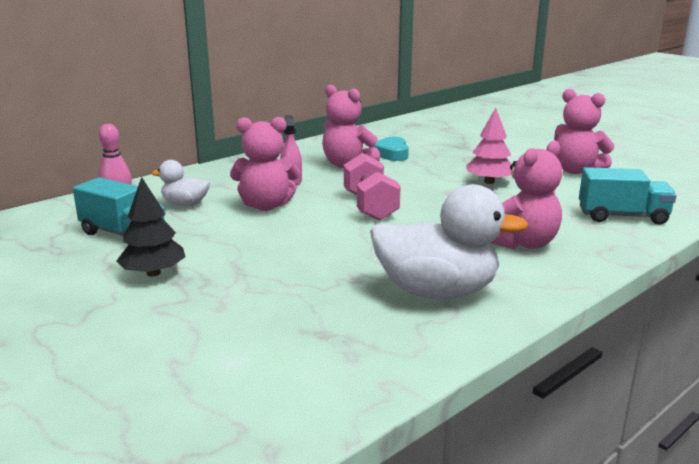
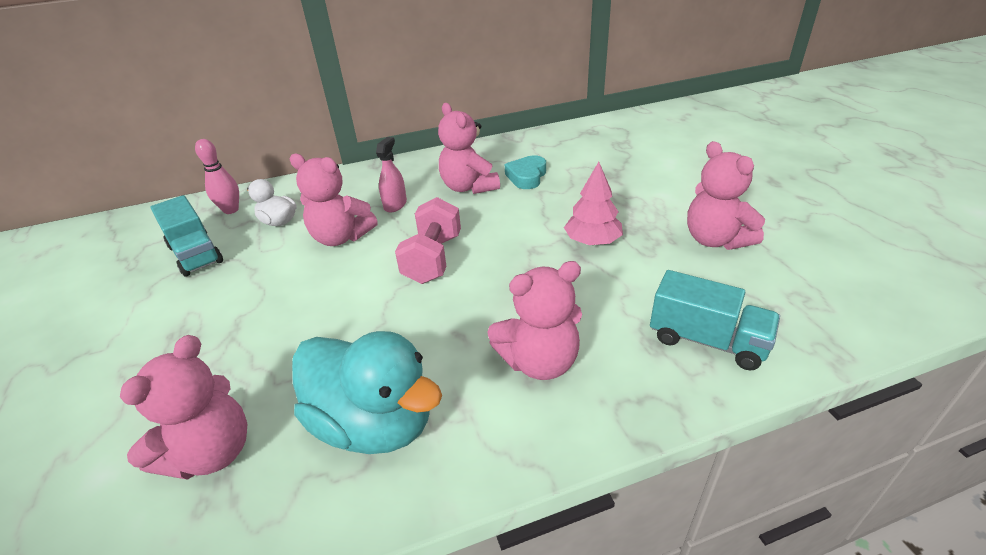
camera: 25 degrees right, 15 degrees up
(153, 273) = (166, 316): black tree -> none
(320, 330) = (212, 452): none -> pink teddy bear
(436, 291) = (374, 423): white duck -> turquoise duck

